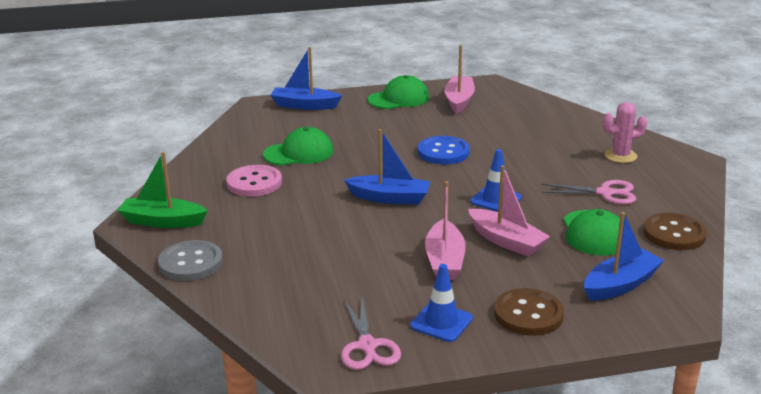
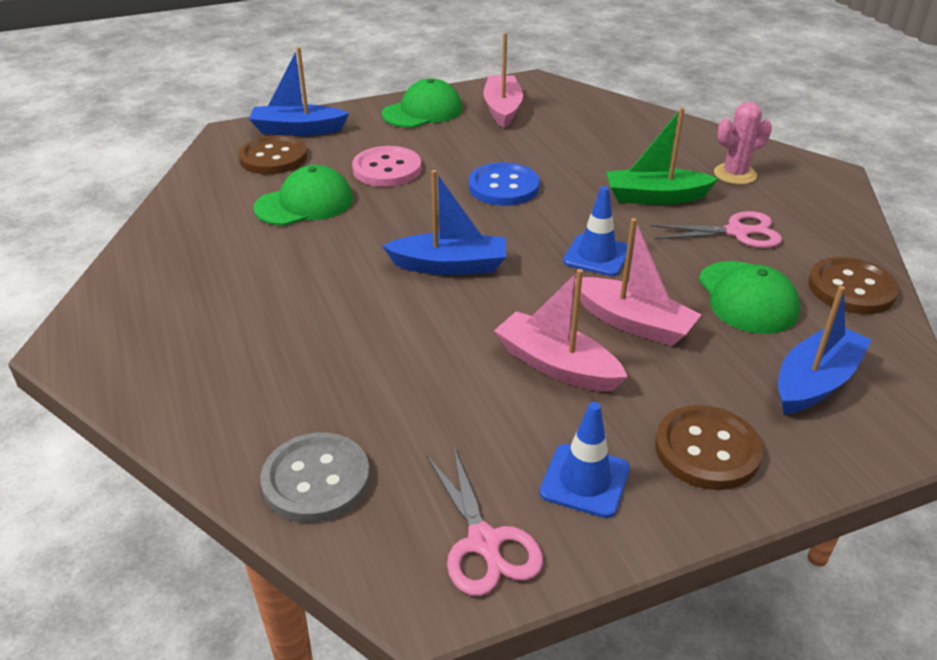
camera: 10 degrees left, 10 degrees up
(162, 221) = (118, 338): green boat -> green boat (655, 197)
(190, 263) = (172, 410): grey button -> grey button (316, 480)
(254, 183) = (249, 258): pink button -> pink button (387, 169)
(283, 122) = (273, 157): none -> brown button
(444, 260) = (556, 365): pink boat -> pink boat turned 135 degrees clockwise

